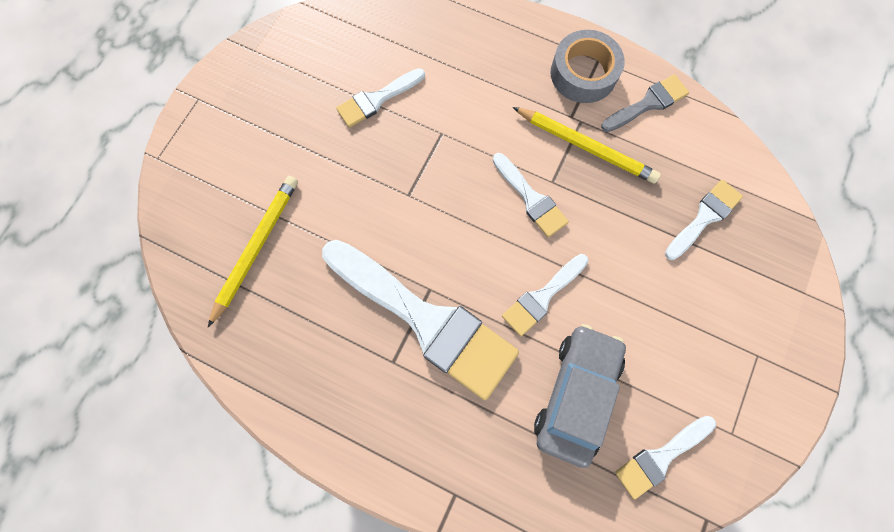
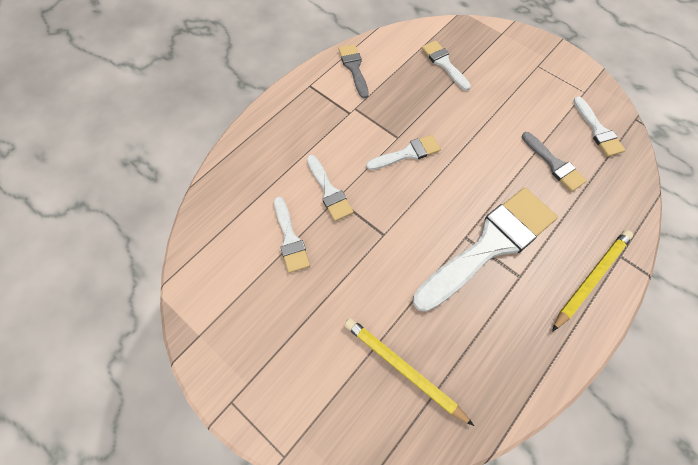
camera: 75 degrees left, 10 degrees down
(542, 297) = (483, 166): white brush -> white brush (329, 191)
(576, 394) = (554, 164): grey car -> grey brush
(583, 73) = (317, 96): grey tape -> none
(586, 147) = (376, 110): yellow pencil -> yellow pencil (591, 278)

